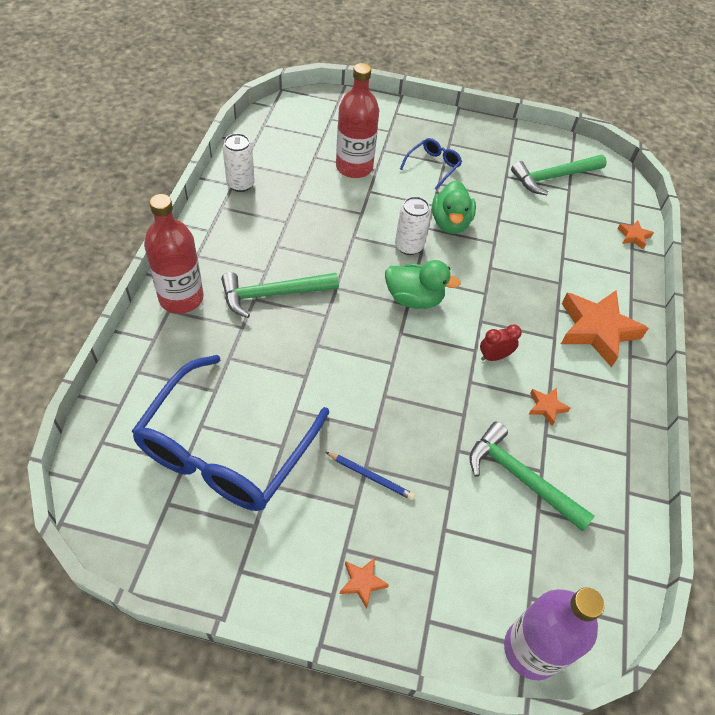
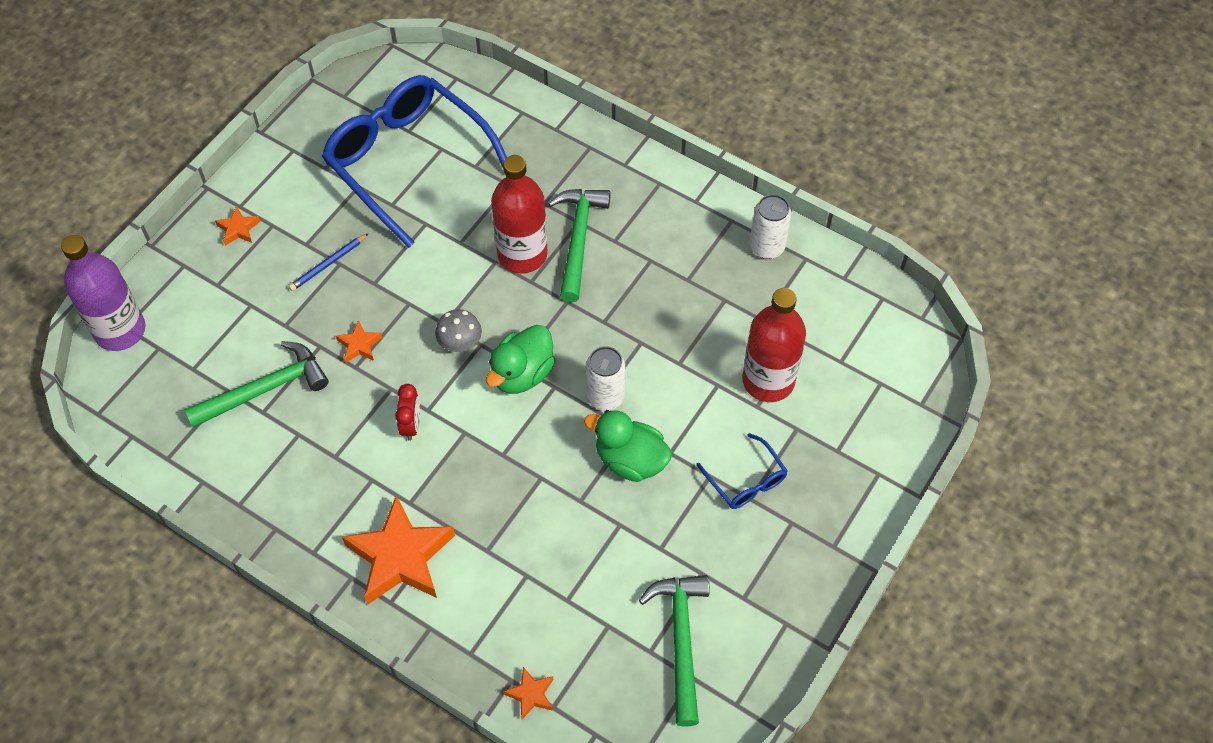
camera: 115 degrees right, 5 degrees up
(181, 298) = (602, 159): red bottle -> red bottle (522, 254)
(405, 347) = (460, 342): none -> grey mushroom
(546, 407) = (327, 449): orange star -> orange star (359, 345)

